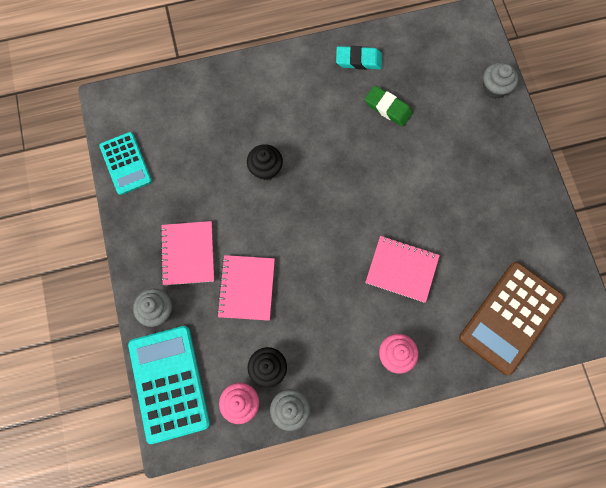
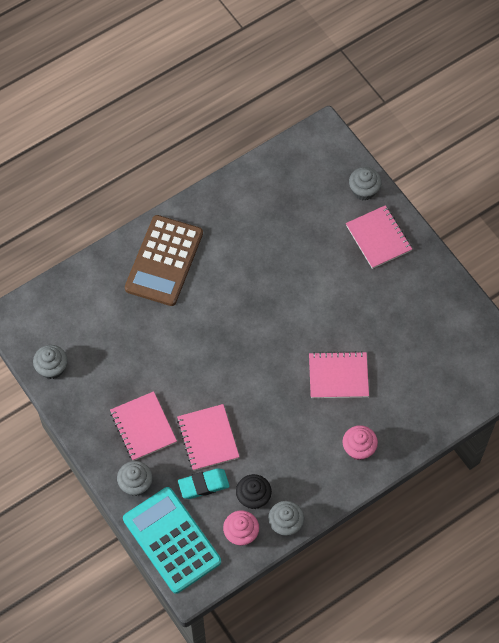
camera: 20 degrees left, 10 degrees down
(126, 163) = (52, 368): turquoise calculator -> grey cupcake
(265, 169) = (184, 330): black cupcake -> none
(358, 60) = (231, 204): turquoise eraser -> turquoise eraser (203, 485)
(388, 108) = (274, 239): green eraser -> none
(493, 140) = (378, 238): none -> pink notebook
(510, 317) = (446, 384): brown calculator -> brown calculator (164, 261)

